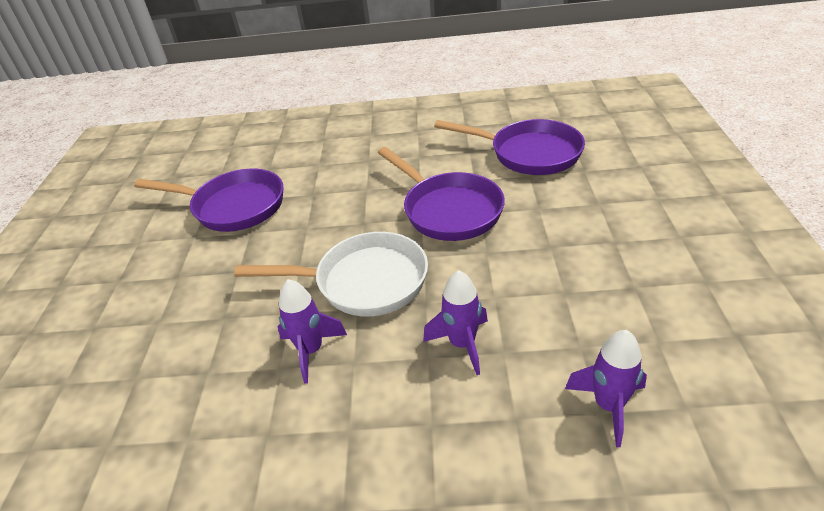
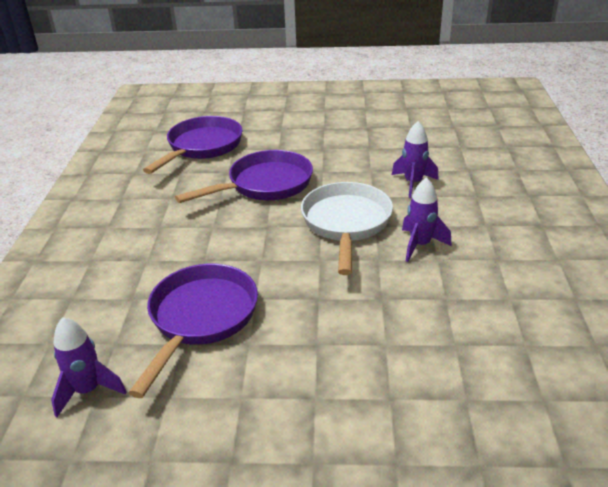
camera: 90 degrees left, 5 degrees down
(608, 405) = (455, 144): purple rocket -> purple rocket (88, 390)

